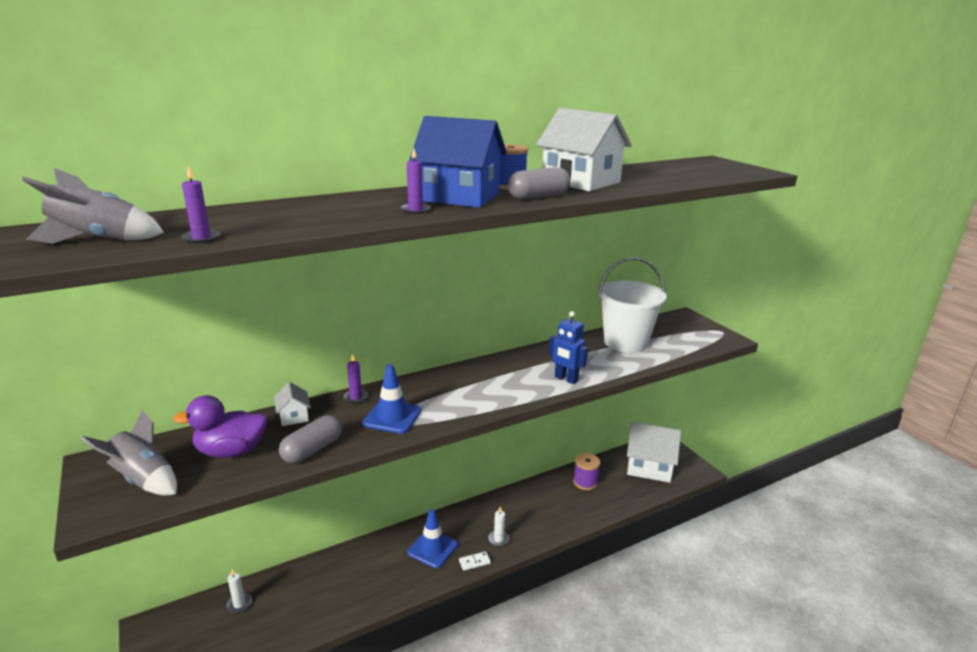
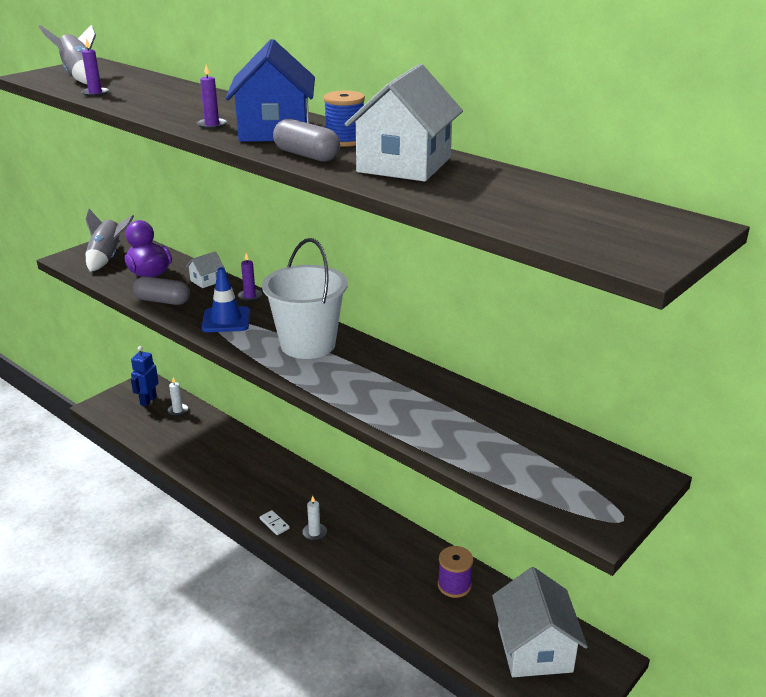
camera: 70 degrees right, 5 degrees up
(432, 548) = (280, 491): blue traffic cone -> none
(566, 379) = (358, 398): blue robot -> blue robot (148, 400)
(625, 342) = (495, 429): white bucket -> white bucket (308, 344)

